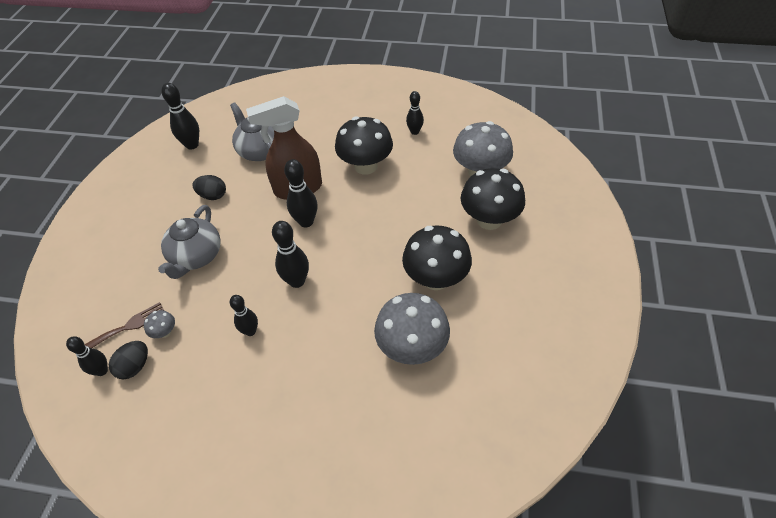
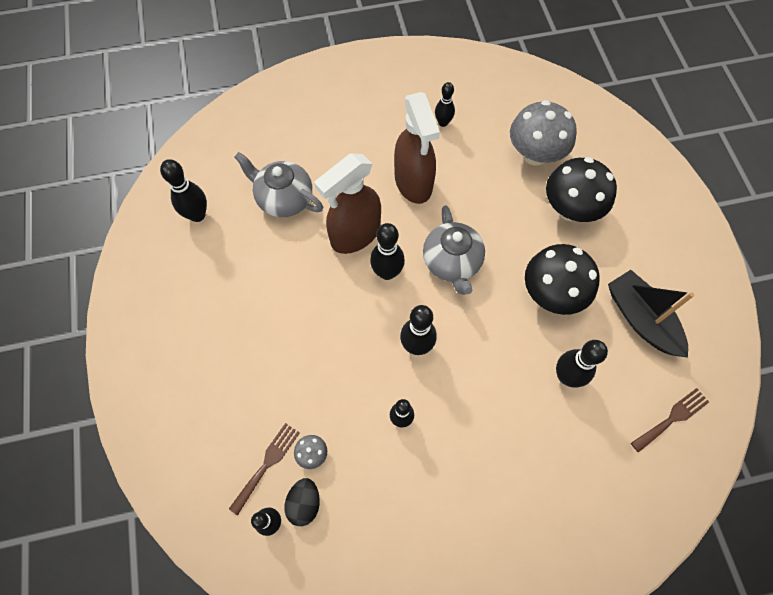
camera: 25 degrees left, 15 degrees up
(196, 256) = (291, 355): grey teapot -> grey teapot (452, 262)
(213, 196) = (264, 274): black egg -> none
(366, 166) = (413, 183): black mushroom -> brown spray bottle
(412, 347) = (566, 376): grey mushroom -> black bowling pin
(495, 418) = (672, 418): none -> brown fork
(509, 324) = (641, 319): none -> black boat

